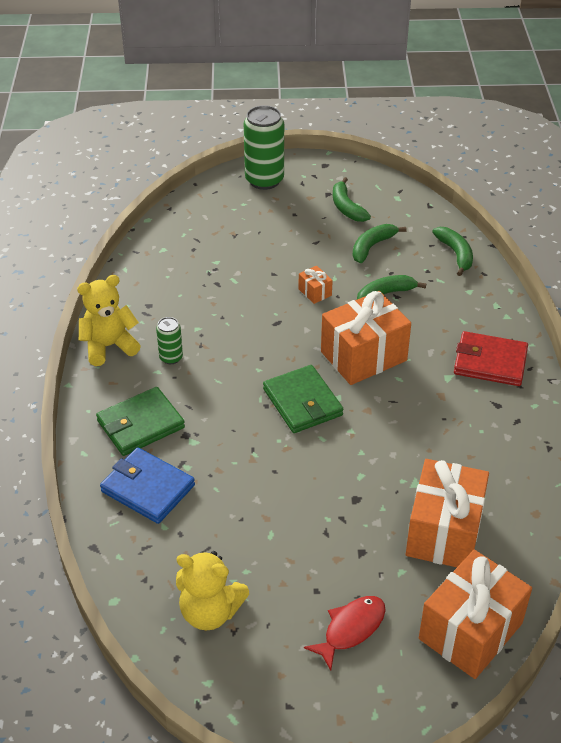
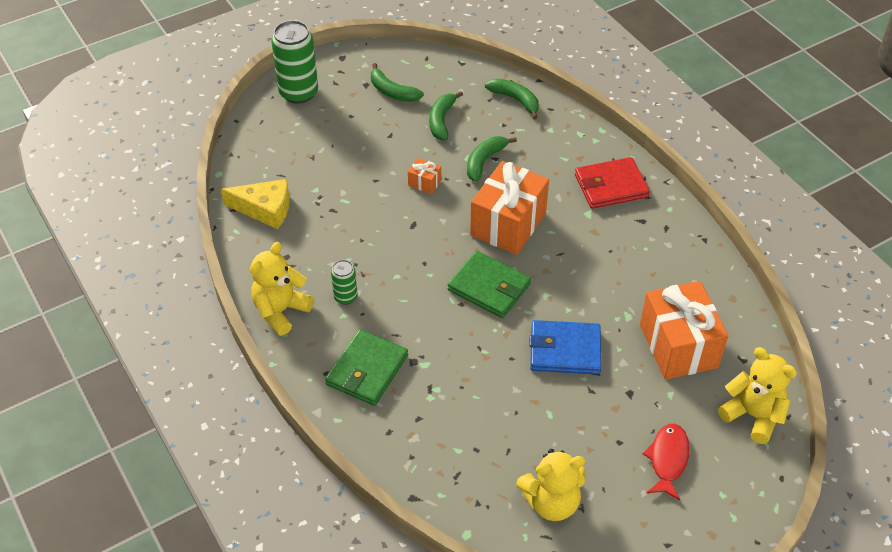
camera: 30 degrees left, 5 degrees up
(148, 488) = (418, 424): blue wallet -> blue wallet (565, 350)
(162, 261) = (265, 209): none -> yellow cheese
(470, 631) = (753, 415): orange gift -> yellow teddy bear

